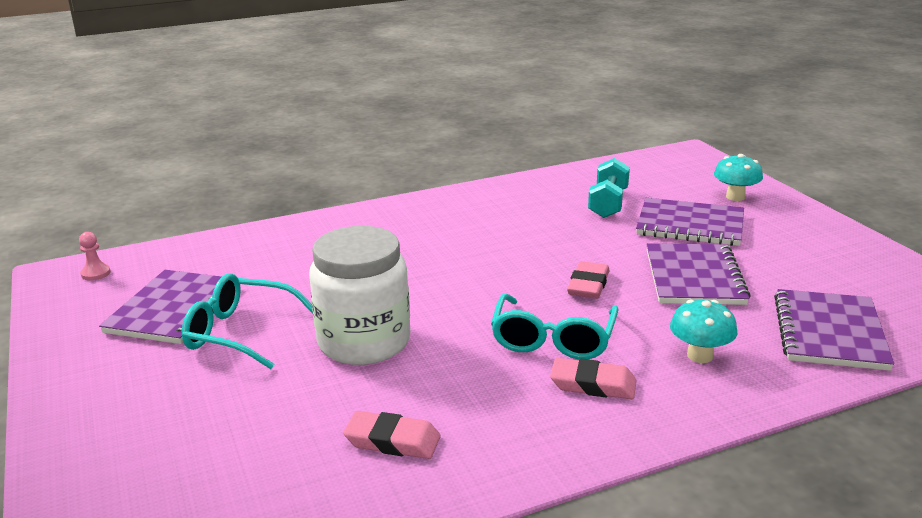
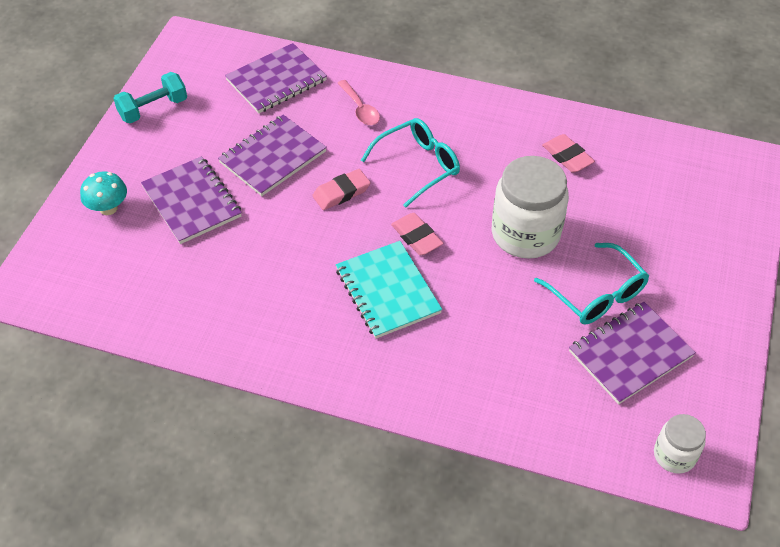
camera: 140 degrees left, 25 degrees up
(96, 273) = (674, 455): pink pawn -> white jar
(445, 252) = (388, 291): none -> turquoise notebook
(593, 384) = (436, 127): pink eraser -> pink eraser (416, 237)
(608, 203) = (201, 266): turquoise dumbbell -> turquoise dumbbell (153, 109)
(700, 355) = (360, 109): turquoise mushroom -> pink spoon

